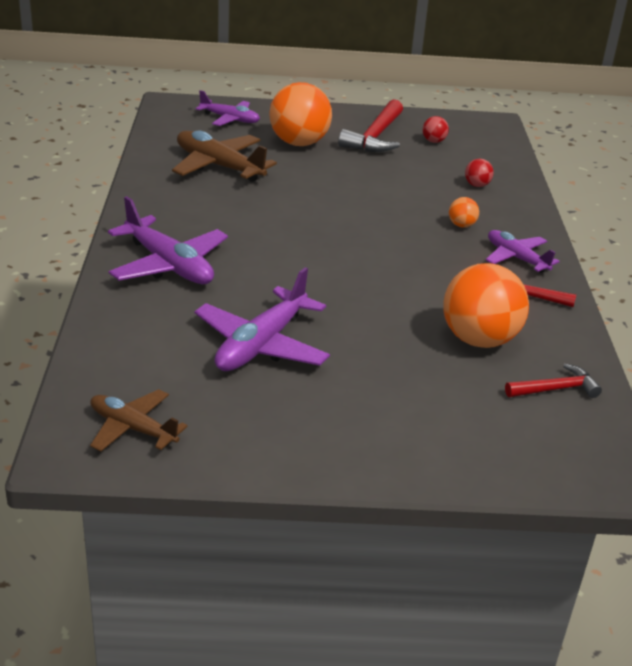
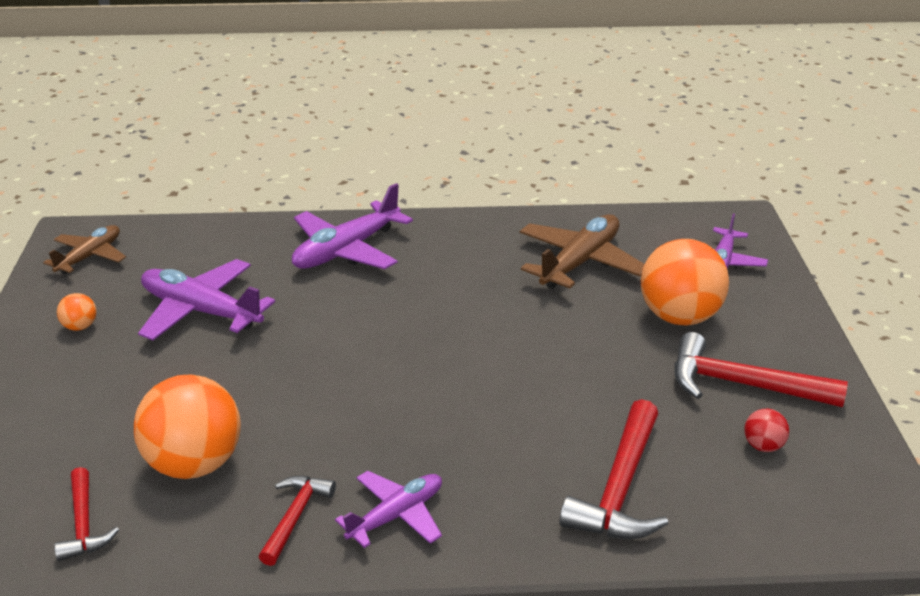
camera: 90 degrees right, 0 degrees up
(461, 225) = (482, 464): orange ball -> orange ball (80, 327)
(477, 185) = (620, 488): red ball -> red hammer

